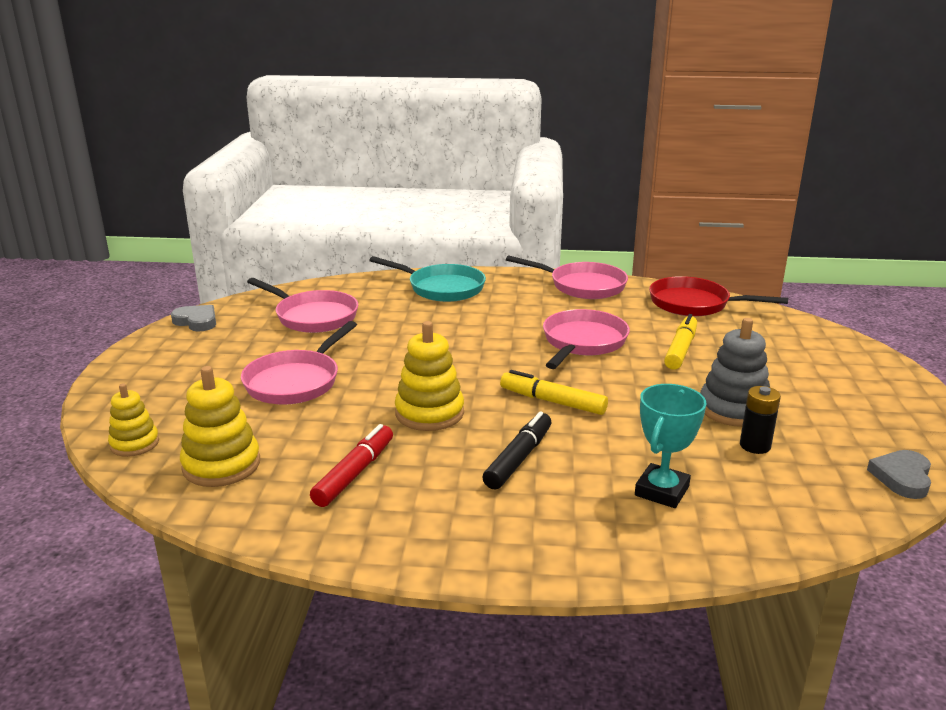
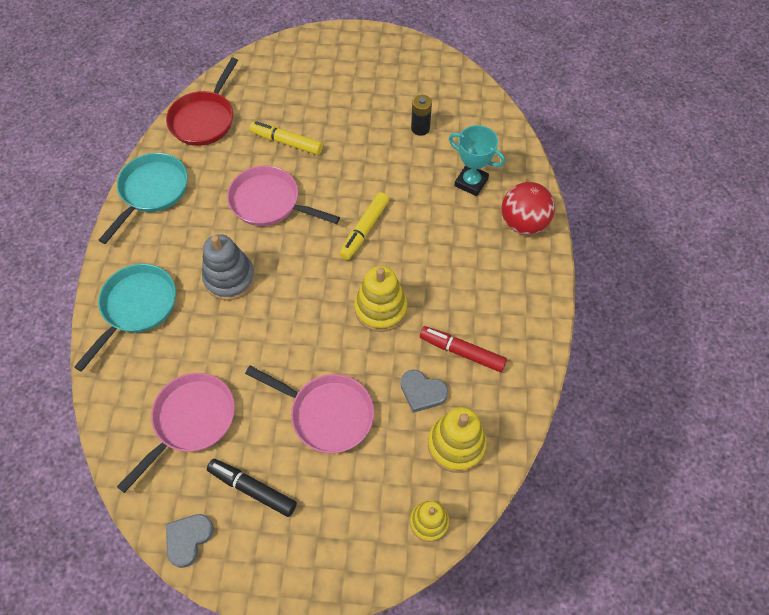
camera: 90 degrees left, 35 degrees up
(519, 458) = (439, 253): black marker -> black marker (252, 489)
(582, 286) = (152, 191): pink pan -> turquoise pan
(590, 543) = (523, 223): none -> red ball
(733, 409) = (376, 129): grey stacking toy -> grey stacking toy (229, 278)
(902, 477) = (451, 72): grey heart -> grey heart (422, 392)

